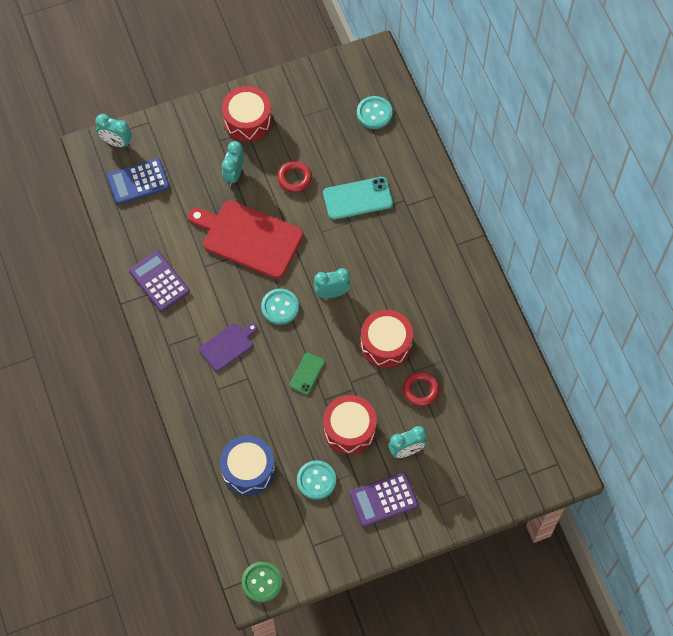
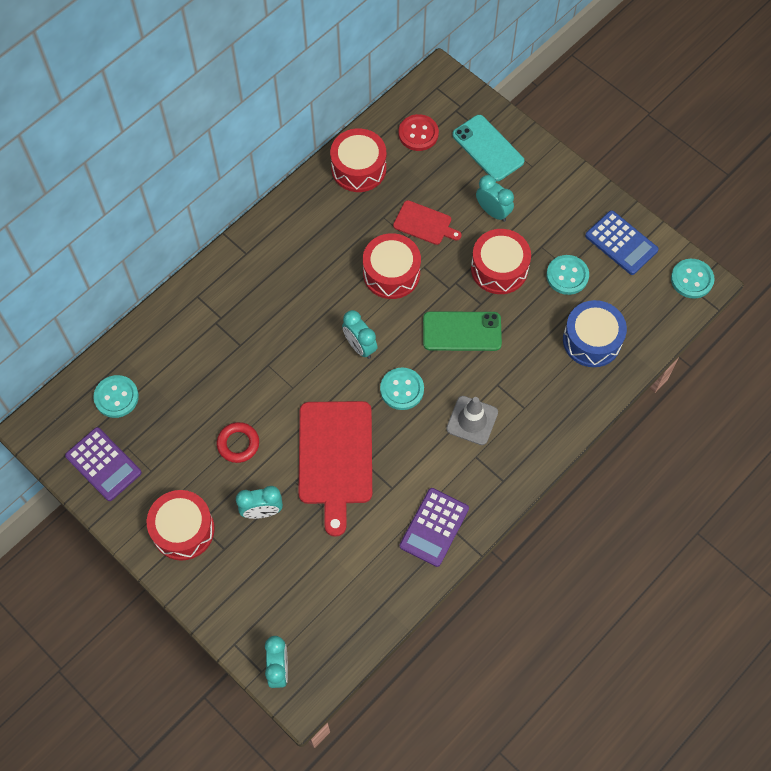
camera: 115 degrees left, 0 degrees up
(138, 181) = (320, 615): blue calculator -> blue calculator (621, 243)
(228, 346) = (472, 420): purple cutting board -> grey traffic cone
(262, 582) = (692, 279): green button -> turquoise button
(307, 373) = (462, 331): green phone -> green phone, size x1.68
(358, 198) = (234, 368): turquoise phone -> turquoise phone (488, 148)
(383, 499) = (552, 212): purple calculator -> purple calculator (103, 464)
(420, 390) = (424, 224): red ring -> red cutting board
(500, 362) = (358, 168): none -> red drum
(514, 425) = (418, 134): none -> red button

